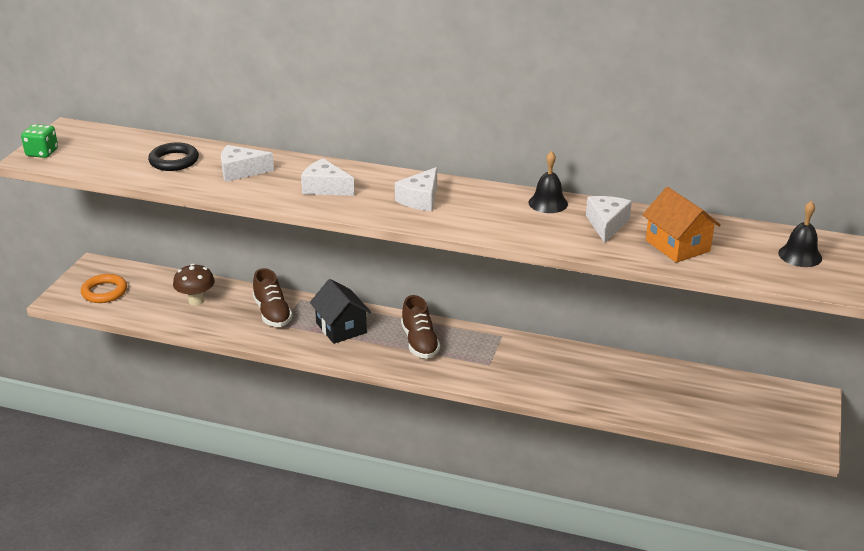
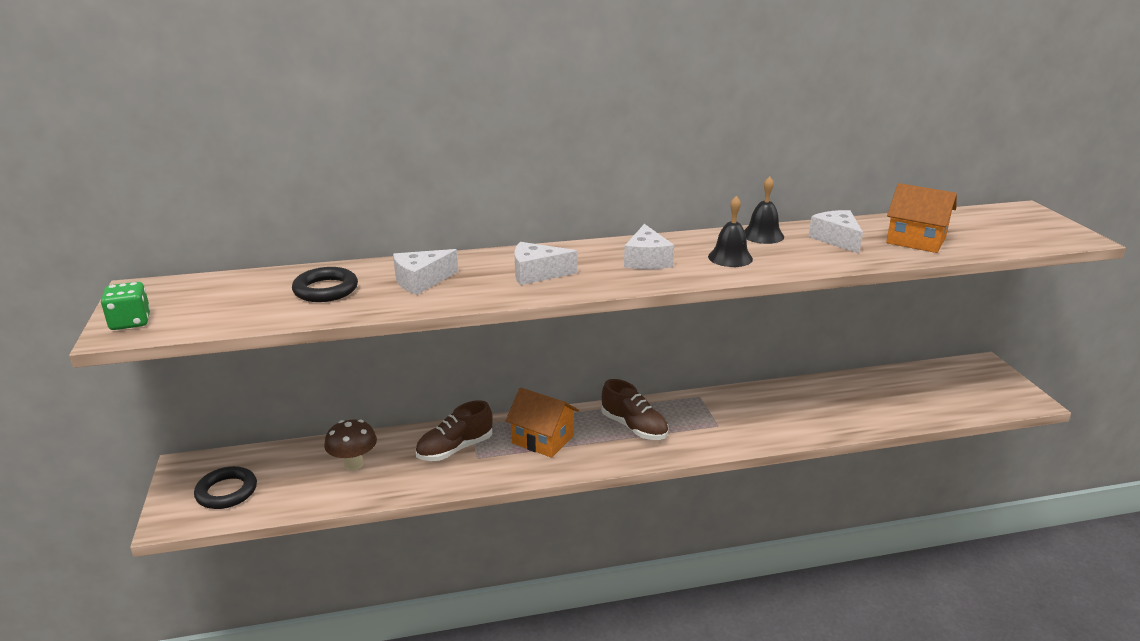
camera: 30 degrees left, 5 degrees down
(104, 292) = (226, 492): orange ring -> black ring
(272, 313) = (455, 449): brown shoe -> brown shoe turned 105 degrees clockwise
(341, 328) = (543, 439): black house -> orange house
(800, 255) = (1008, 224): black bell -> black bell (730, 257)

